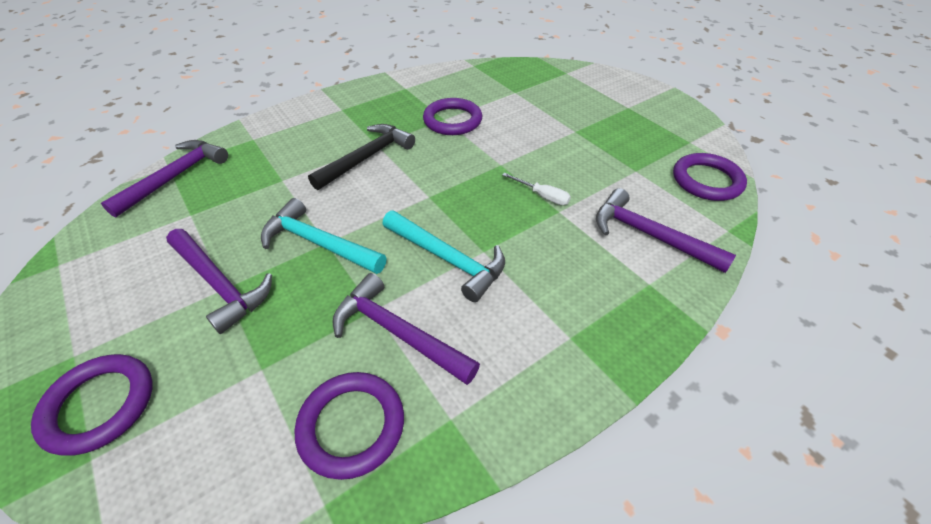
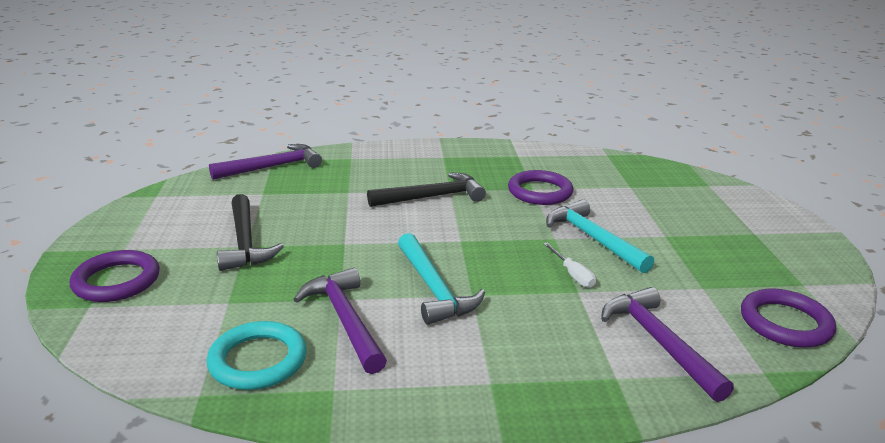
camera: 30 degrees right, 20 degrees down
(220, 284) = (245, 242): purple hammer -> black hammer
(319, 243) = (338, 242): turquoise hammer -> turquoise hammer (593, 239)
(351, 426) = (258, 360): purple ring -> turquoise ring

